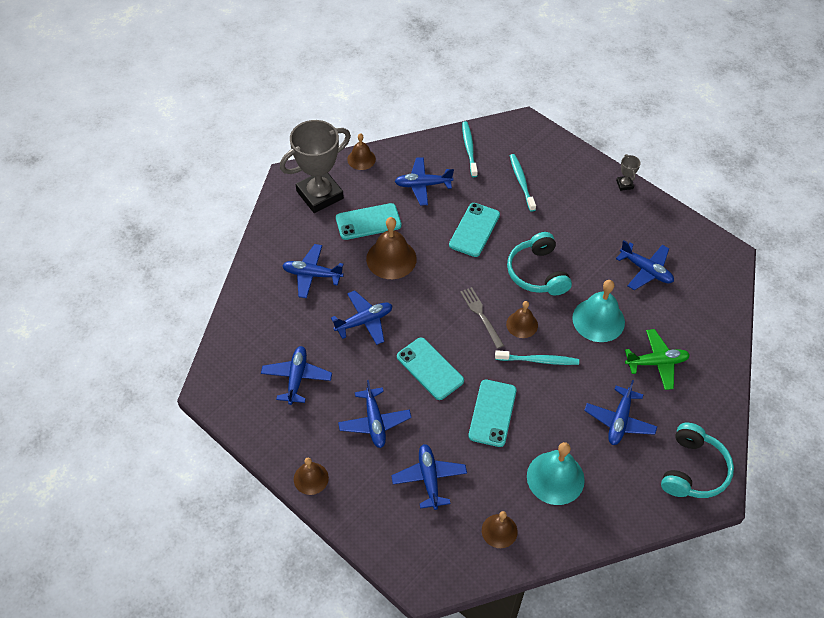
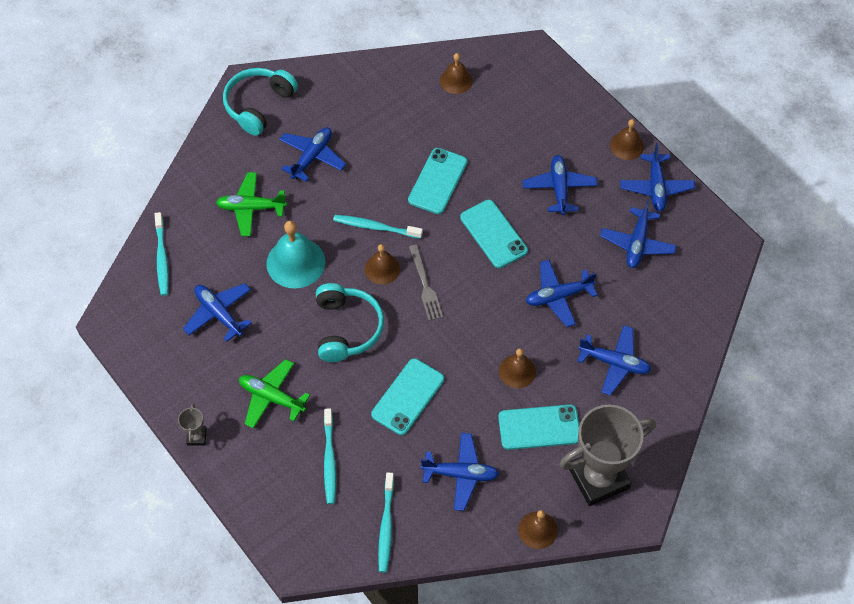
camera: 170 degrees left, 5 degrees up
(391, 258) = (517, 371): brown bell -> brown bell, size x0.60
(429, 479) = (512, 130): blue plane -> blue plane (656, 187)
(555, 478) = (392, 116): turquoise bell -> none
(579, 216) = (271, 397): none -> green plane
(714, 308) = (162, 258): none -> turquoise toothbrush

